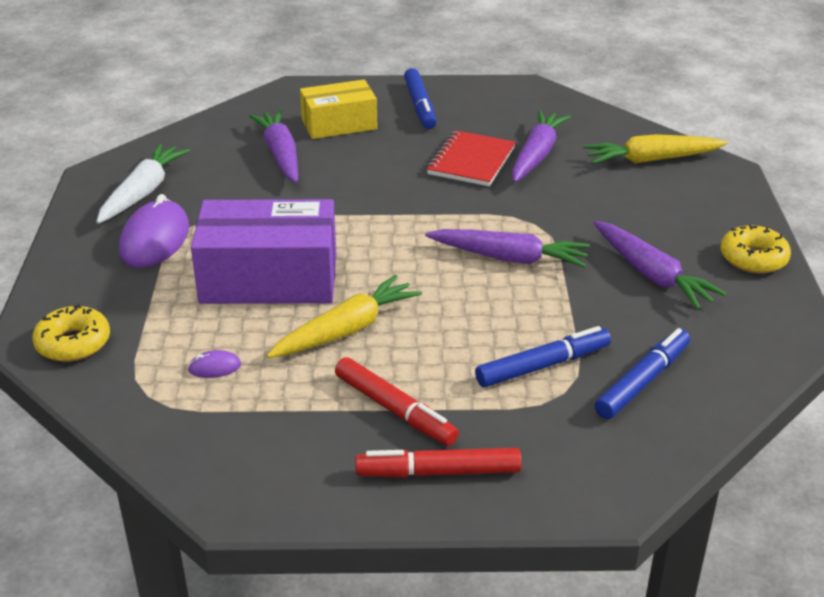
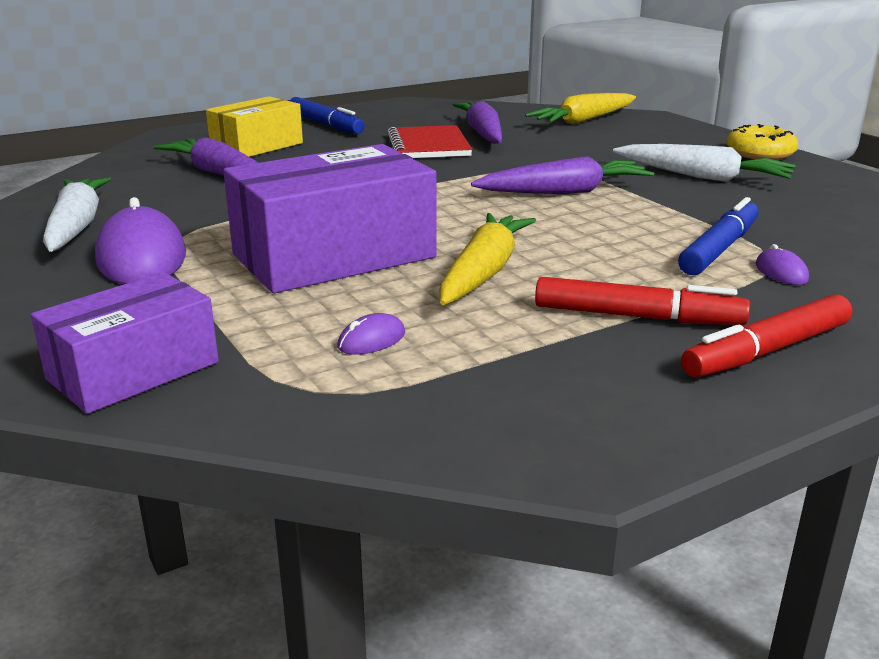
camera: 30 degrees left, 10 degrees down
(73, 343) = (133, 371): yellow donut -> purple box
(555, 407) = (781, 272): none -> purple mouse
(642, 381) = (819, 237): blue marker -> none
(651, 275) = (702, 177): purple carrot -> white carrot

